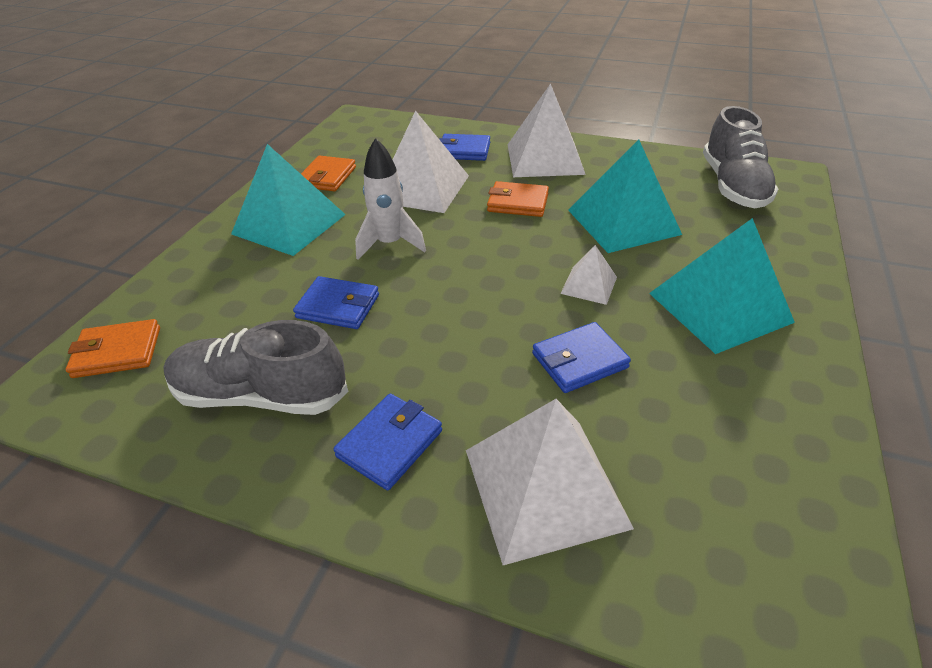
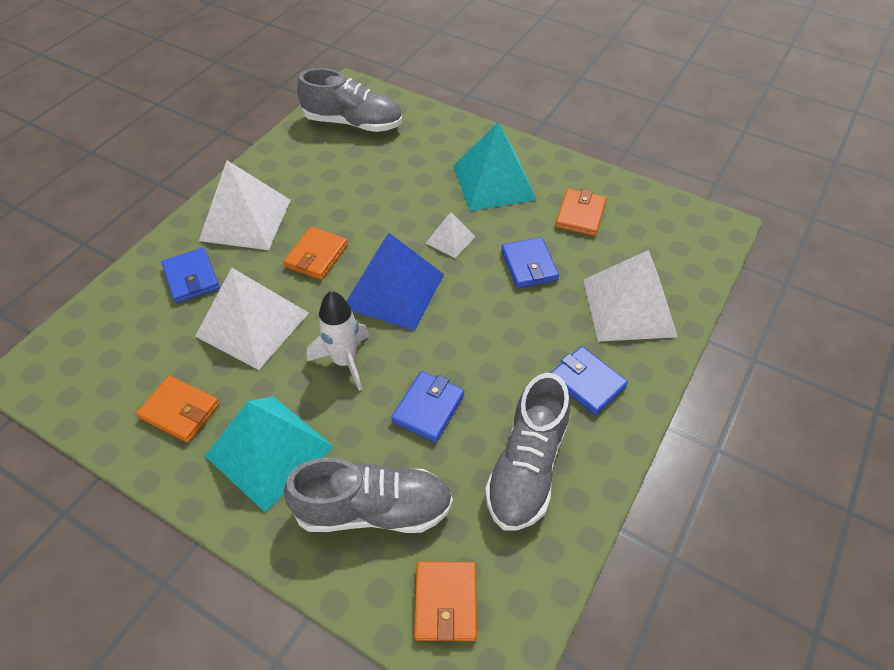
camera: 80 degrees left, 10 degrees up
(224, 290) = (373, 509): none -> grey shoe
(464, 151) = (191, 278): blue wallet -> blue wallet turned 45 degrees counterclockwise
(491, 257) = (394, 290): none -> blue pyramid
(623, 222) = (376, 197): turquoise pyramid -> none
(716, 408) = (580, 215): none -> orange wallet

